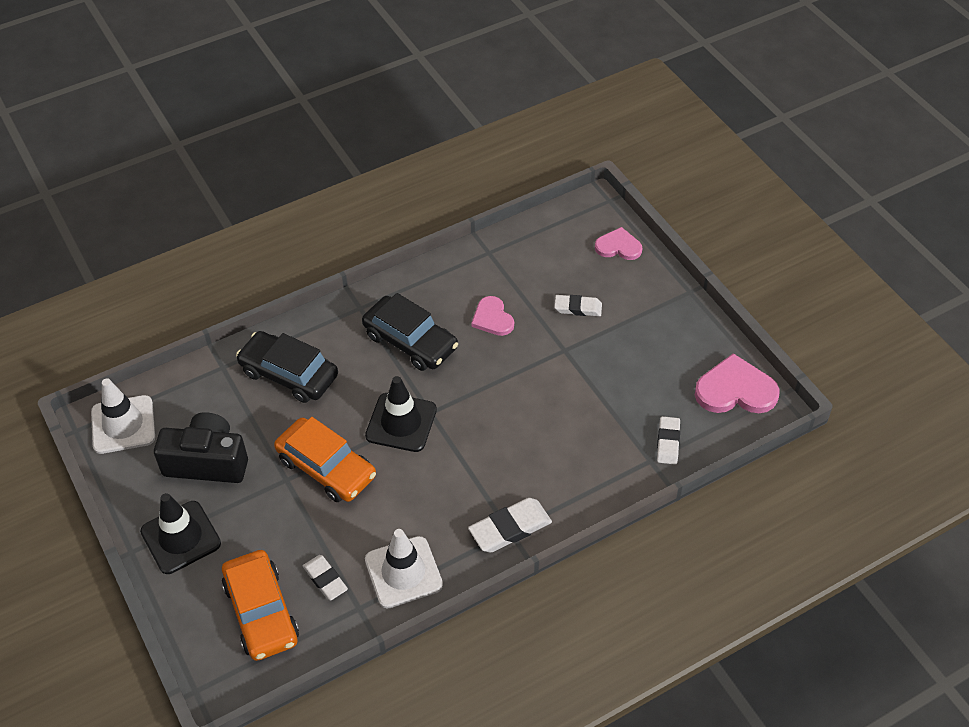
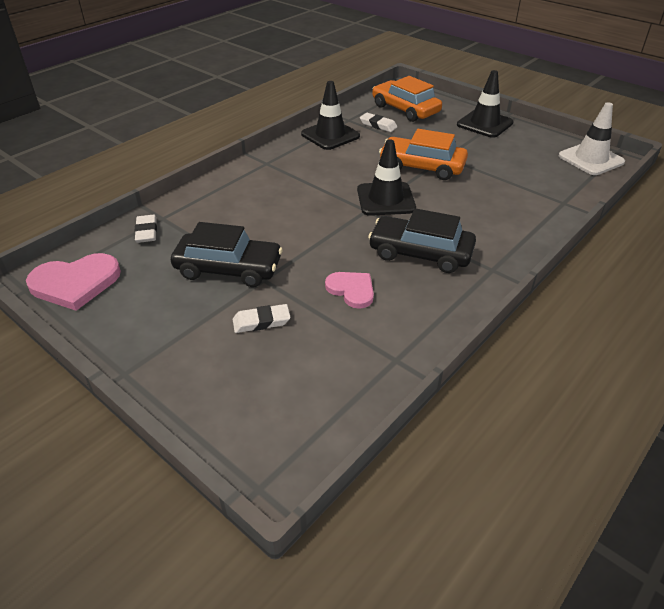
camera: 160 degrees right, 10 degrees down
(207, 462) = (509, 154): black camera -> none
(289, 374) = (505, 209): black car -> black car (228, 268)
(403, 572) = (330, 135): white traffic cone -> black traffic cone
(510, 528) = (267, 164): white eraser -> none
(618, 246) = (228, 411): pink heart -> none

